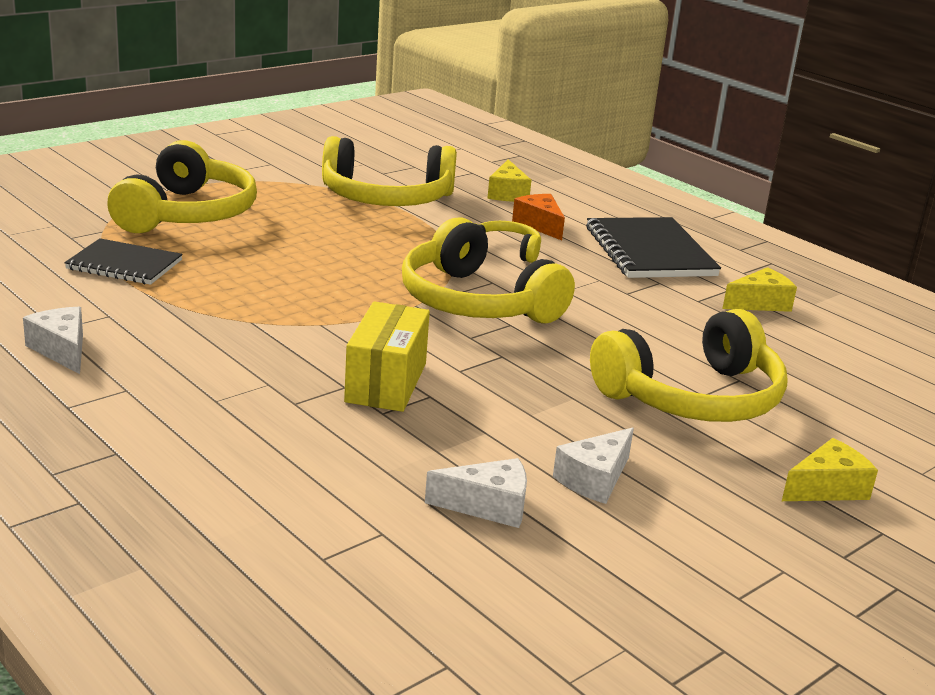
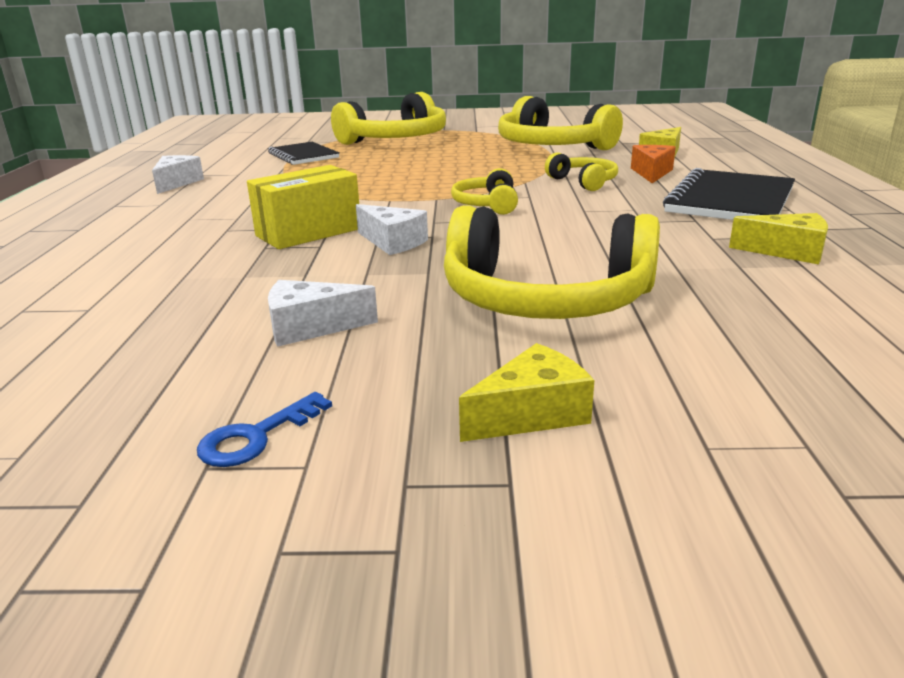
camera: 45 degrees right, 0 degrees up
(476, 302) = (487, 204): yellow headphones -> yellow headphones, size x0.50
(488, 506) = (189, 317): white cheese -> white cheese (392, 242)
(727, 568) = (256, 437): none -> blue key
(827, 488) = (531, 414): yellow cheese -> yellow cheese turned 45 degrees counterclockwise

